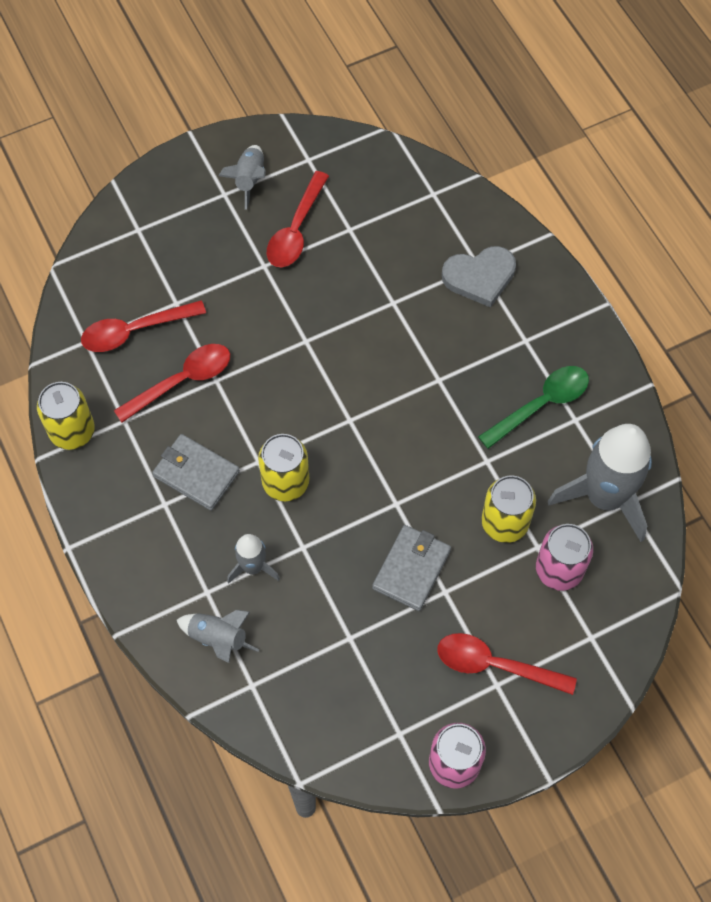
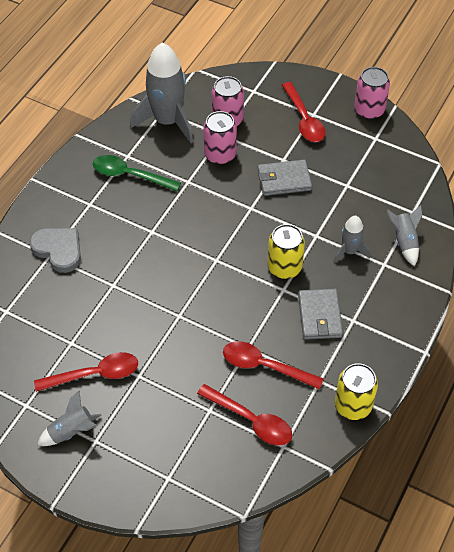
camera: 125 degrees left, 10 degrees down
(504, 523) = (220, 155): yellow can -> pink can

